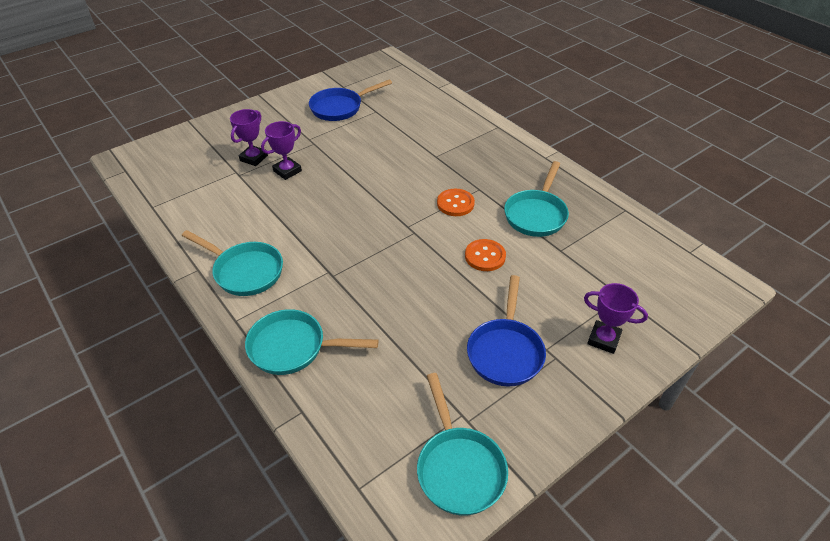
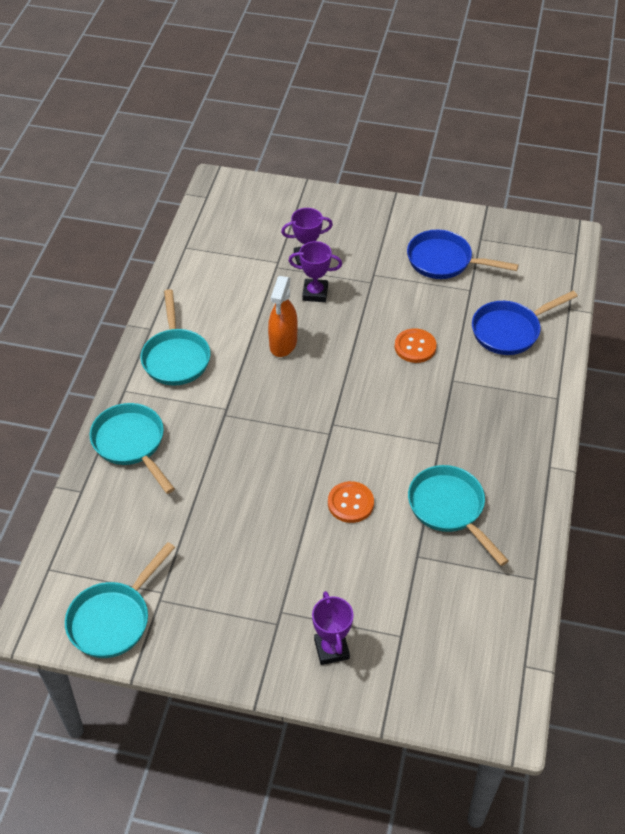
camera: 50 degrees right, 5 degrees up
(309, 209) = (283, 343): none -> orange spray bottle
(455, 203) = (399, 438): orange button -> orange button (415, 347)
(505, 351) = (252, 584): blue pan -> blue pan (510, 331)
(536, 214) = (449, 509): turquoise pan -> turquoise pan turned 75 degrees clockwise

